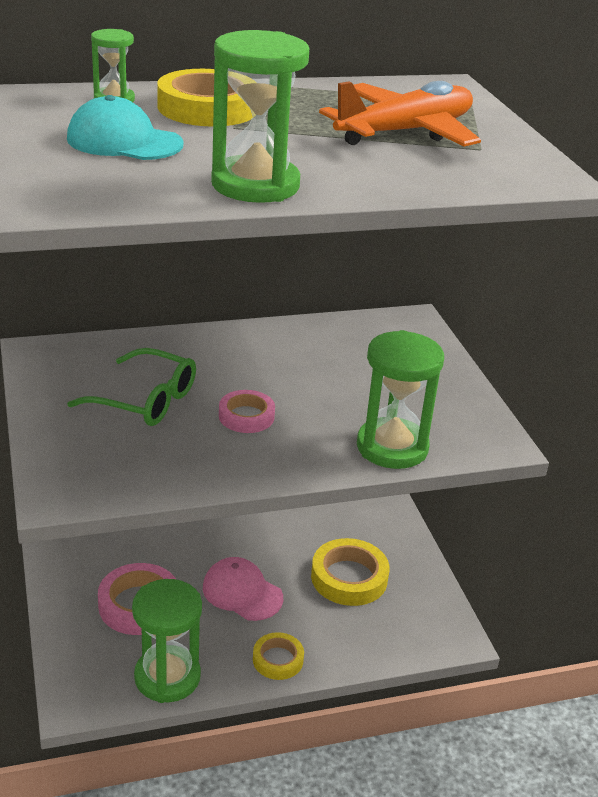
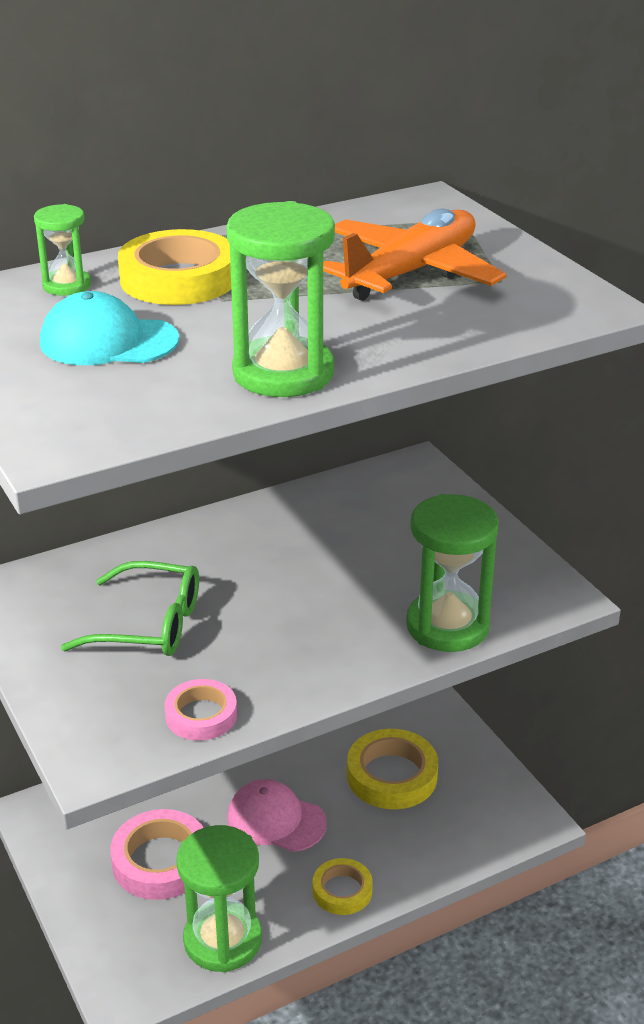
camera: 10 degrees left, 0 degrees up
(246, 416) = (272, 621): pink tape -> pink tape (201, 715)

